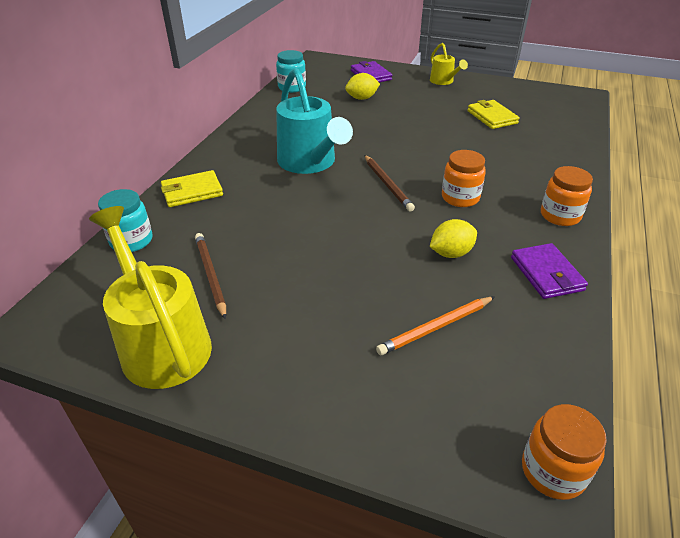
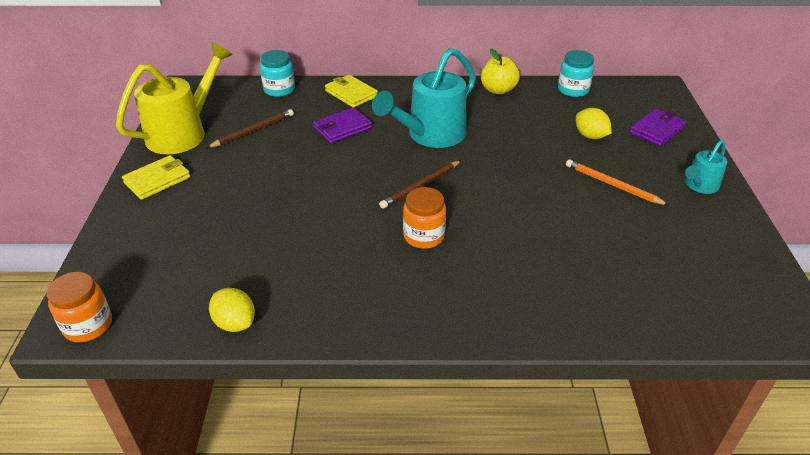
camera: 70 degrees right, 0 degrees up
(262, 116) = (498, 90): none -> yellow apple
(436, 327) = (224, 248): orange pencil -> orange pencil (612, 185)
(443, 81) = (699, 186): yellow watering can -> turquoise watering can
(451, 253) = (326, 242): yellow lemon -> yellow lemon (235, 323)
(492, 117) = (632, 239): yellow wallet -> yellow wallet (157, 180)
(546, 274) = (318, 310): purple wallet -> purple wallet (342, 128)
(560, 216) = (429, 315): orange jar -> none

